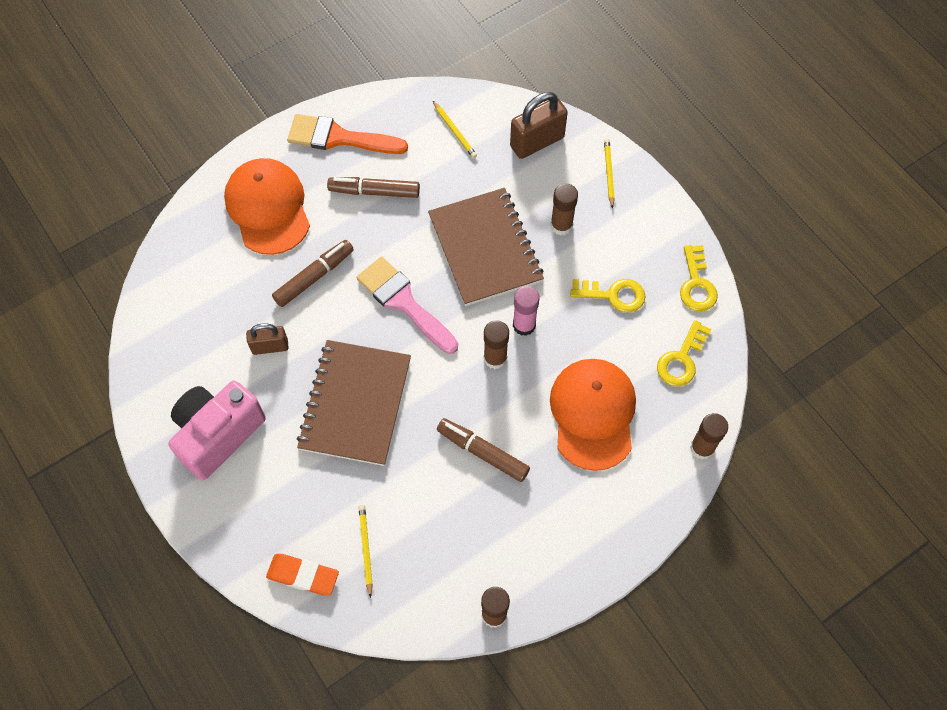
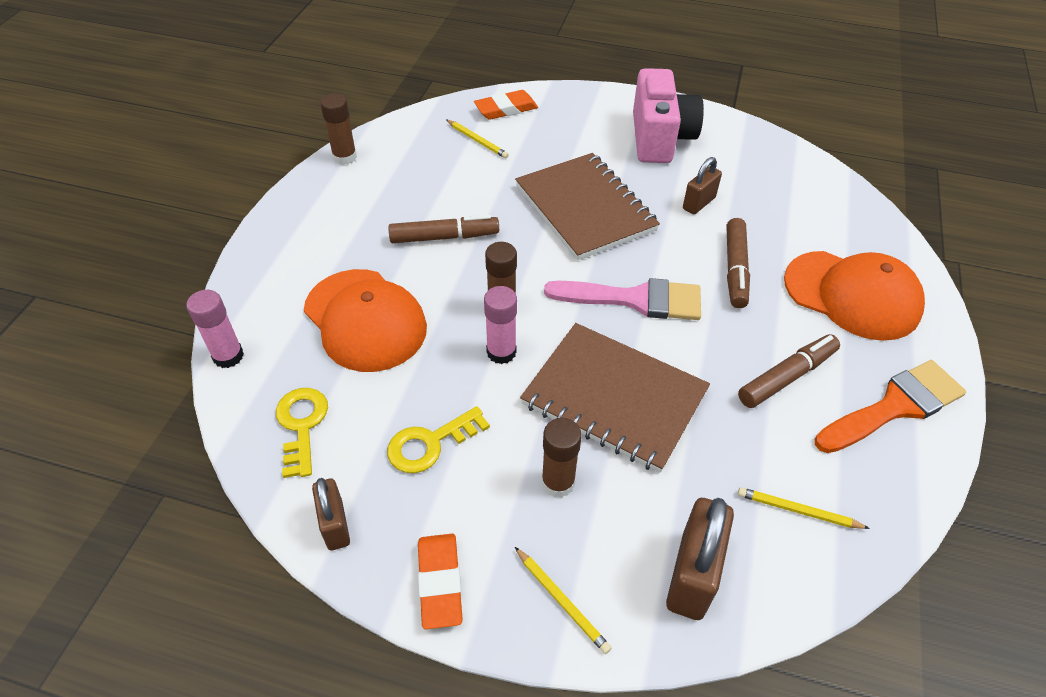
camera: 140 degrees right, 15 degrees down
(661, 220) = (440, 582): none -> orange eraser
(696, 284) = (335, 525): yellow key -> brown padlock
(702, 448) = (228, 356): brown glue stick -> pink glue stick

